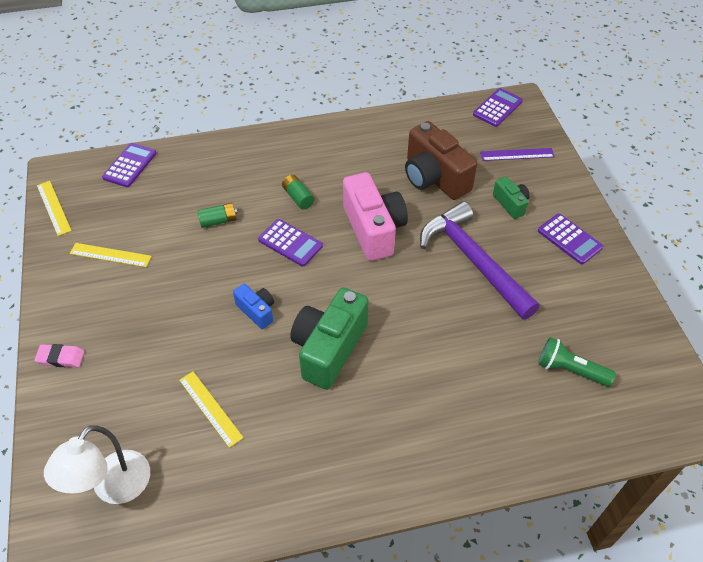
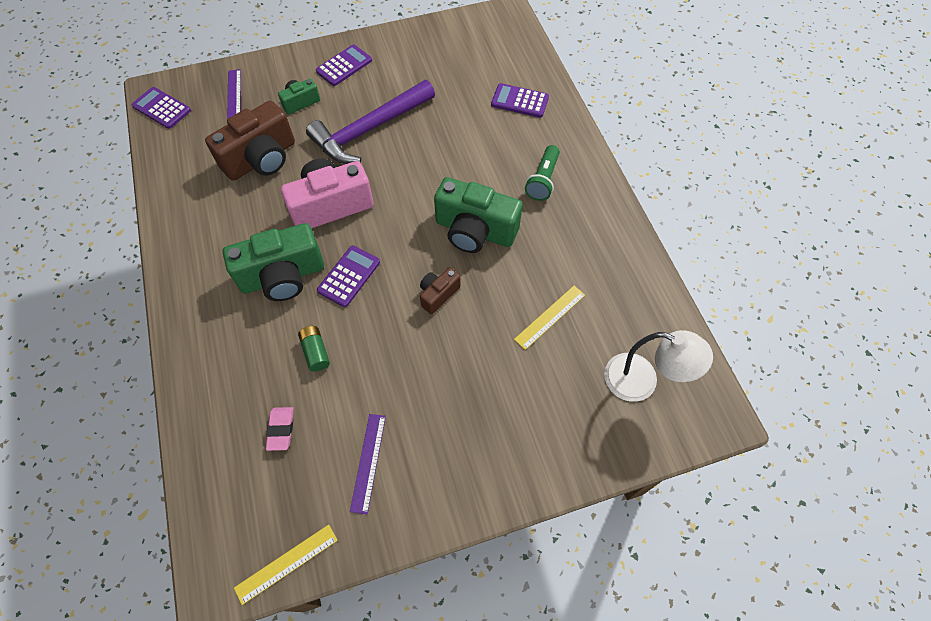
camera: 95 degrees left, 10 degrees up
(61, 358) = (514, 475): pink eraser -> pink eraser (281, 429)
(110, 255) = (368, 462): yellow ruler -> purple ruler
(130, 165) = (213, 480): purple calculator -> purple calculator (520, 101)
(257, 311) = (438, 294): blue camera -> brown camera
(298, 197) = (283, 276): green battery -> green camera
(570, 370) = (476, 74): green flashlight -> green flashlight (543, 180)

